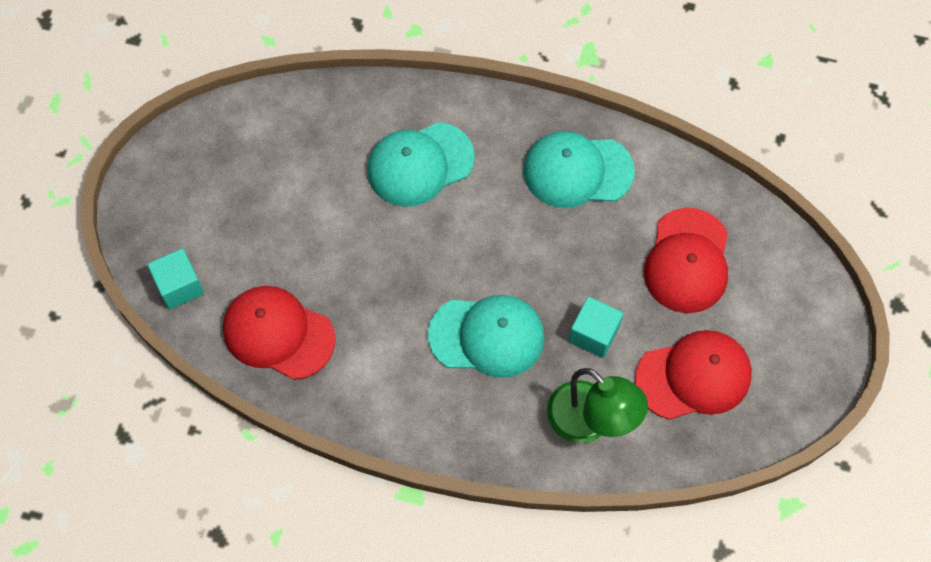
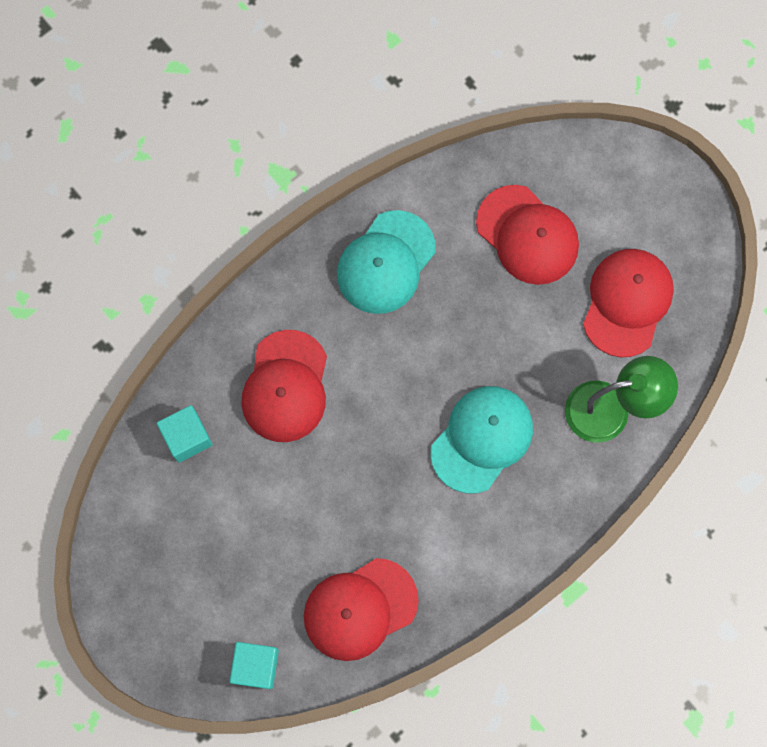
camera: 55 degrees left, 10 degrees up
(420, 164) = (285, 387): turquoise cap -> red cap
(594, 334) = (539, 353): turquoise cube -> turquoise cube (187, 437)

